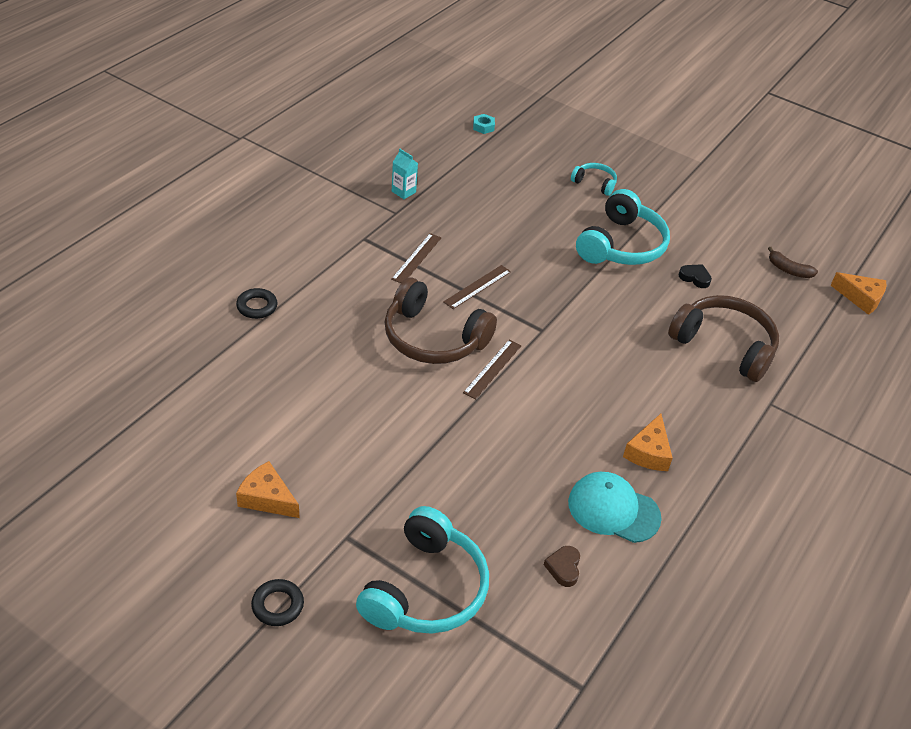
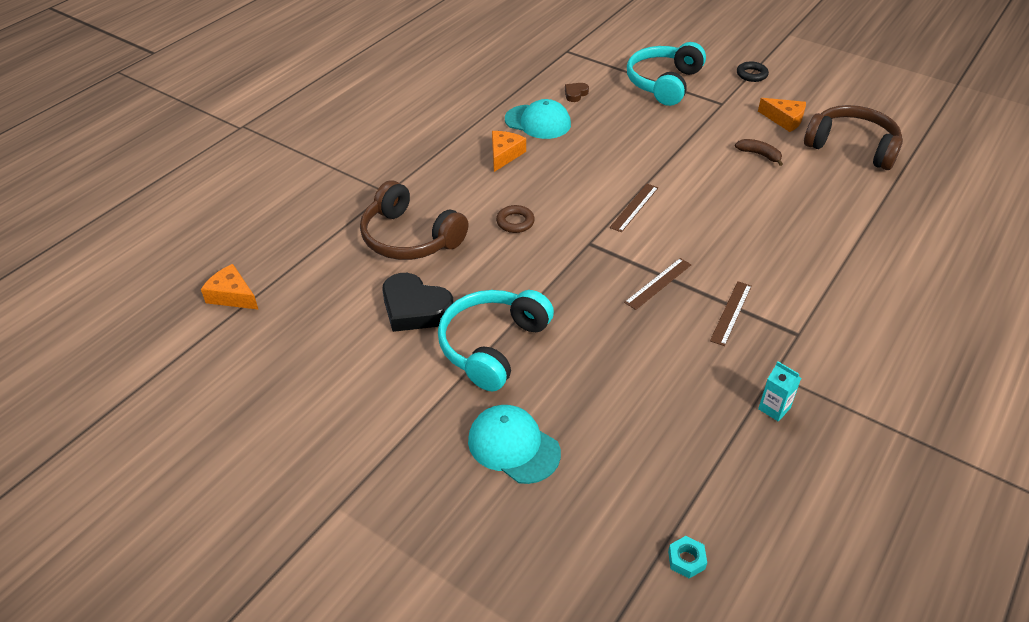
camera: 175 degrees left, 0 degrees up
(257, 306) = (871, 250): black ring -> none
(433, 338) = (693, 230): brown headphones -> brown headphones (852, 147)
(563, 568) = (575, 94): brown heart -> brown heart turned 150 degrees counterclockwise
(594, 183) = (513, 446): turquoise headphones -> turquoise cap
(620, 358) = (515, 222): none -> brown ring
(695, 278) = (415, 308): black heart -> black heart, size x2.09
(788, 270) = (298, 326): brown banana -> brown banana (759, 155)

